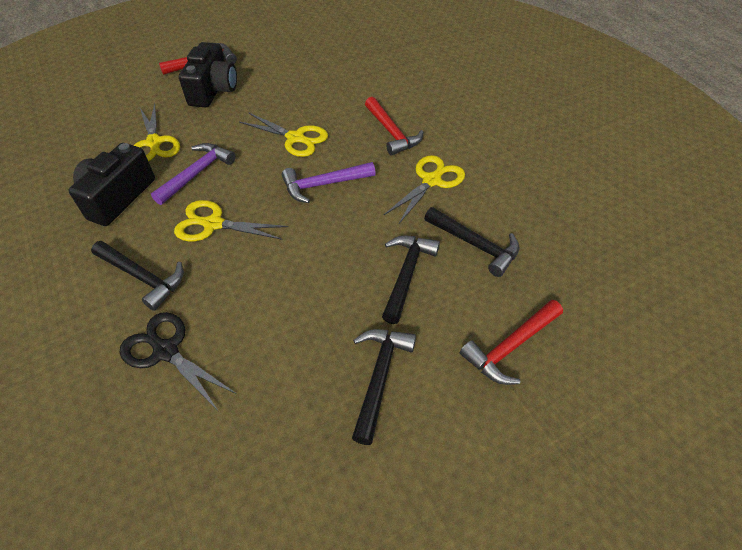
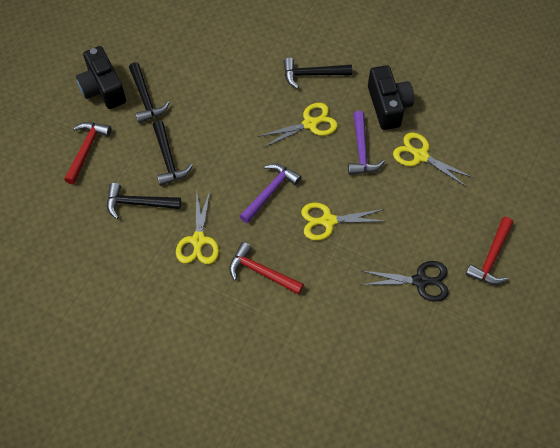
camera: 145 degrees right, 10 degrees up
(165, 351) = (259, 52): black scissors -> black scissors (420, 281)
(213, 90) = (444, 231): black camera -> black camera (103, 88)

